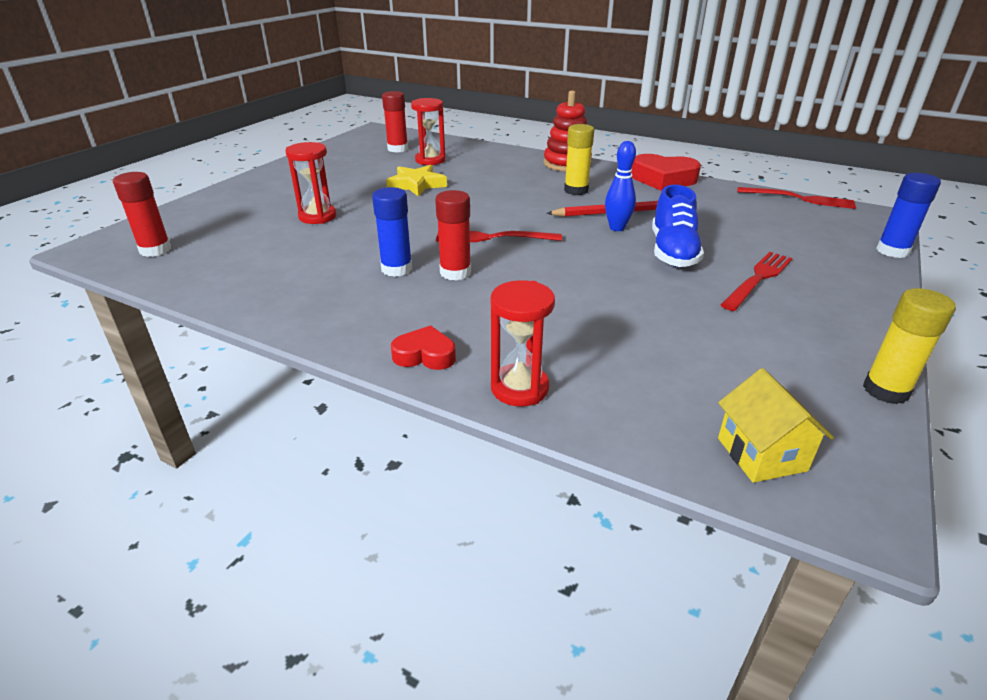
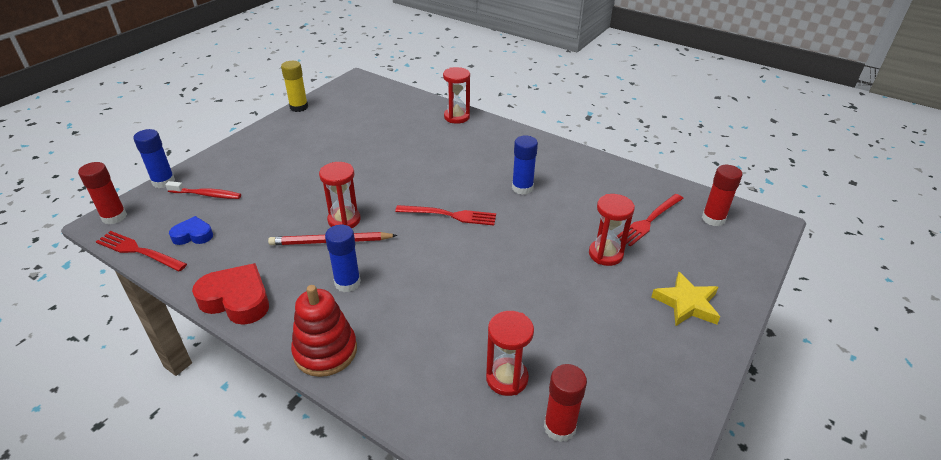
camera: 175 degrees left, 5 degrees up
(416, 185) = (519, 309): yellow star -> yellow star (686, 303)
(425, 355) = (499, 133): red heart -> none
(455, 272) = (482, 182): red glue stick -> red glue stick (114, 217)
(576, 190) = (347, 283): yellow glue stick -> blue glue stick
(617, 228) = (344, 220): blue bowling pin -> red hourglass
(673, 252) = (321, 191): blue shoe -> none
(758, 279) = (286, 165): red fork -> red fork (649, 221)
(761, 454) = (373, 92): yellow house -> none
(766, 210) = (193, 235): none -> blue heart
(812, 241) = (207, 195): none -> red toothbrush

